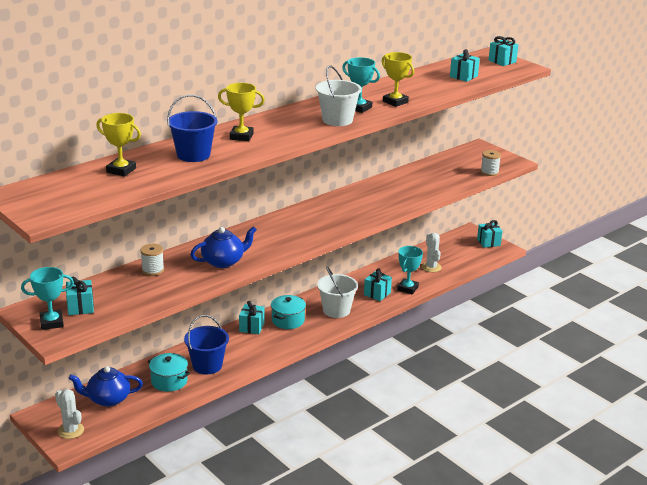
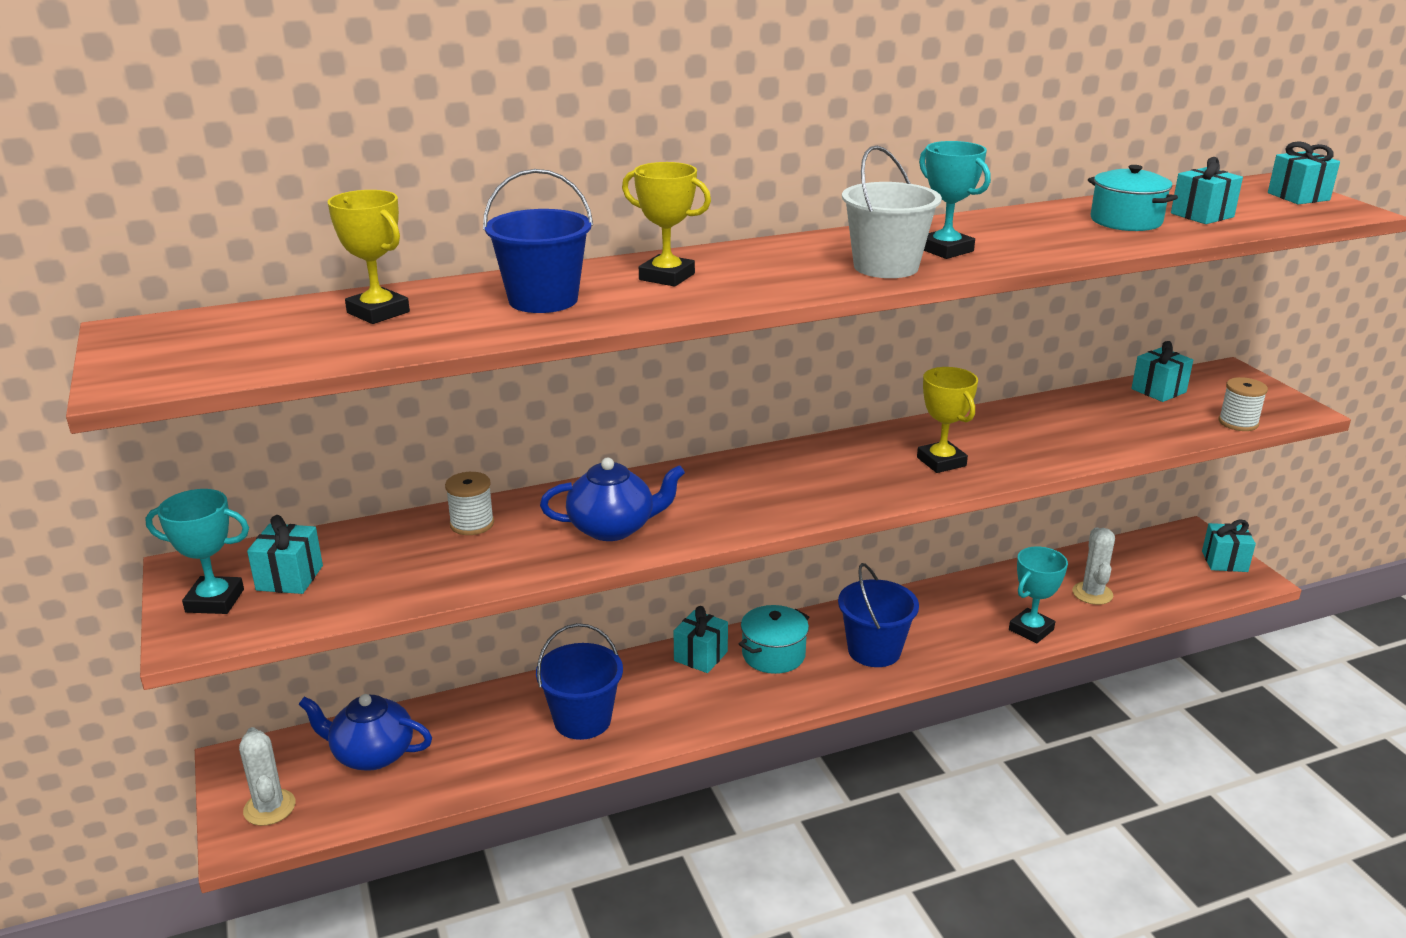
camera: 20 degrees right, 0 degrees up
(169, 381) = (498, 739): turquoise pot -> turquoise pot (1126, 221)
(336, 310) = (874, 650): white bucket -> blue bucket
(377, 294) = (966, 630): turquoise gift -> turquoise gift (1158, 390)
(395, 102) = (1030, 246): yellow trophy -> yellow trophy (941, 462)

